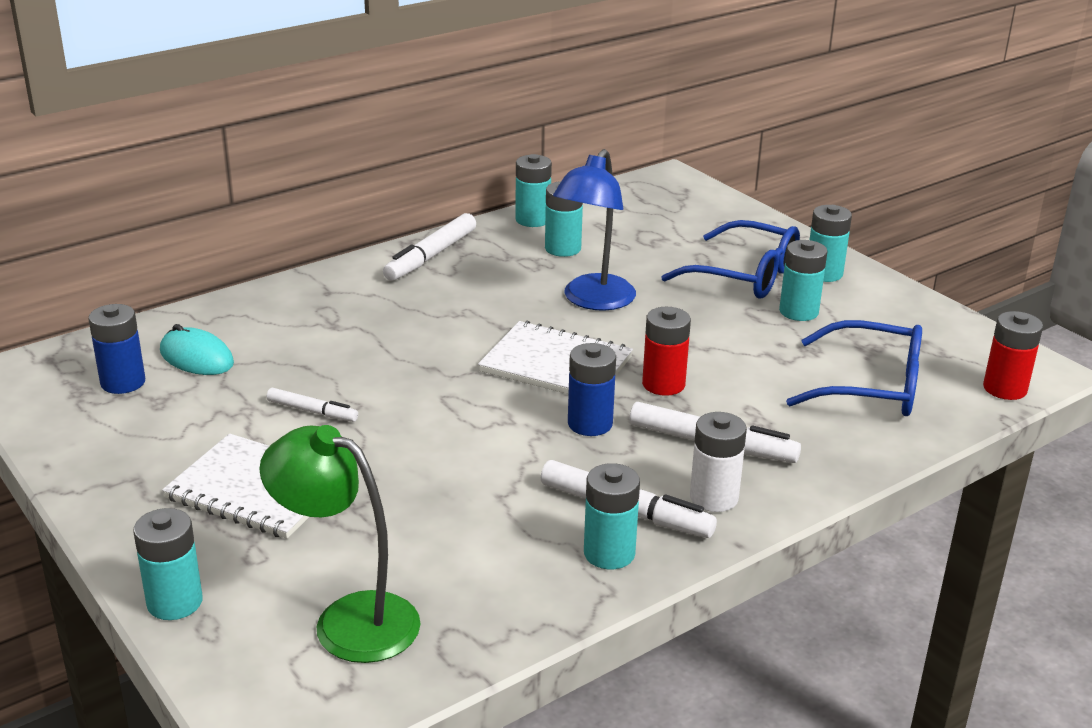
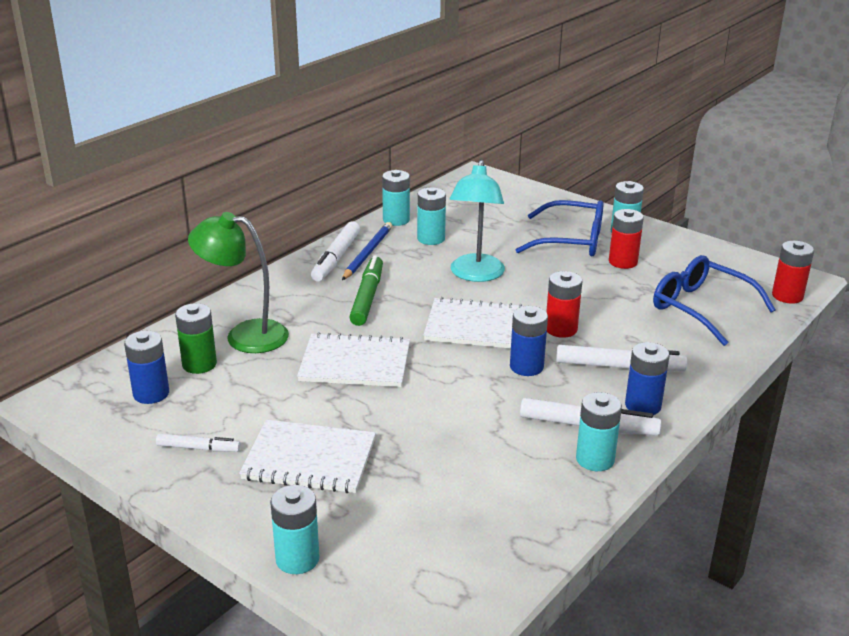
camera: 15 degrees left, 0 degrees up
(196, 357) = (199, 364): turquoise mouse -> green battery
(312, 411) = (316, 391): white marker -> white marker (198, 448)
(348, 619) = (438, 545): green lamp -> green lamp (244, 335)
(379, 385) = (355, 363): none -> white notebook
(440, 308) = (367, 297): none -> green marker
(473, 255) = (367, 253): none -> blue pencil
(593, 301) = (475, 275): blue lamp -> turquoise lamp
(714, 498) = (643, 406): white battery -> blue battery
(798, 312) = (623, 262): turquoise battery -> red battery
(871, 386) = (701, 308): blue glasses -> blue glasses turned 135 degrees counterclockwise

